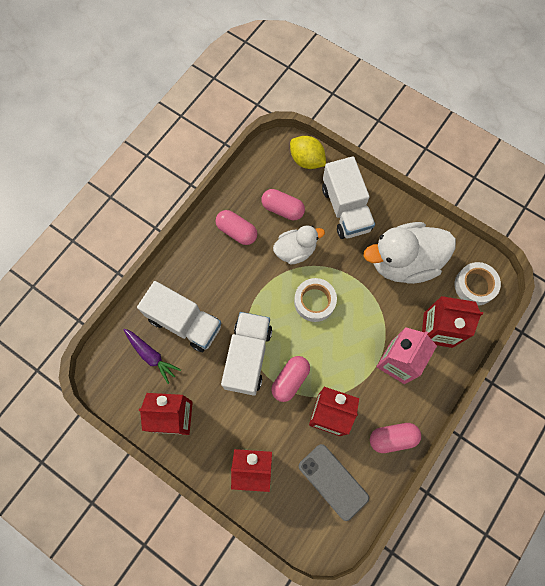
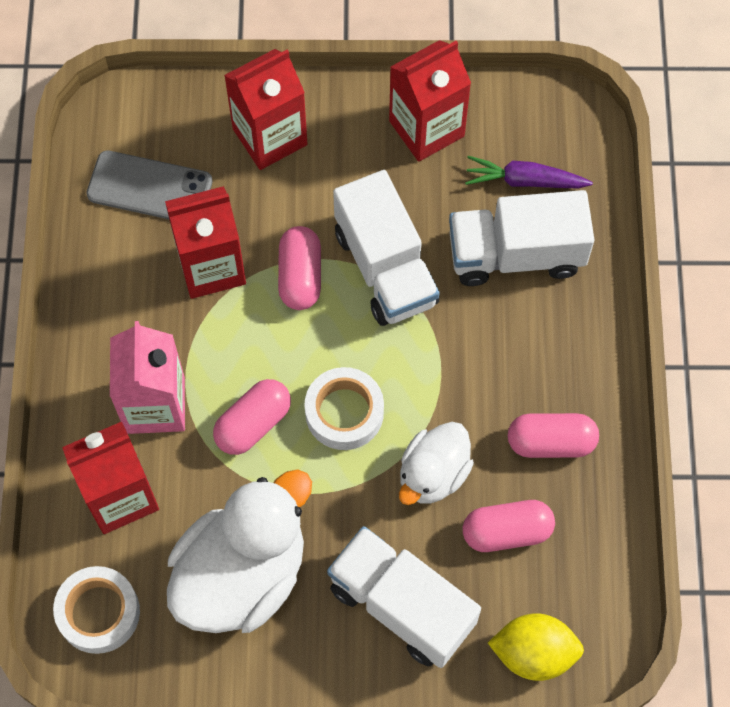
camera: 145 degrees right, 5 degrees down
(392, 438) = (99, 294): pink capsule -> pink capsule (253, 423)

